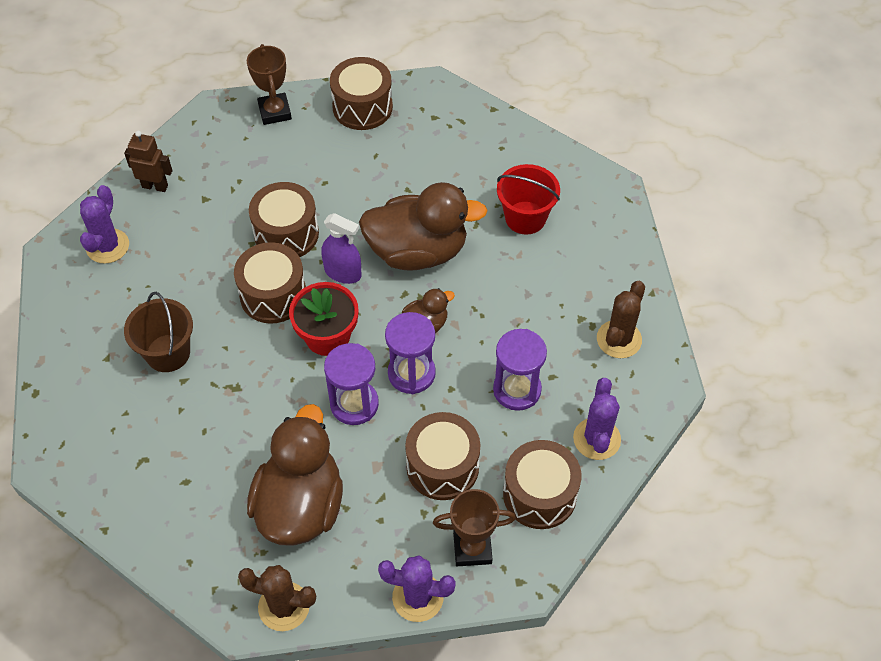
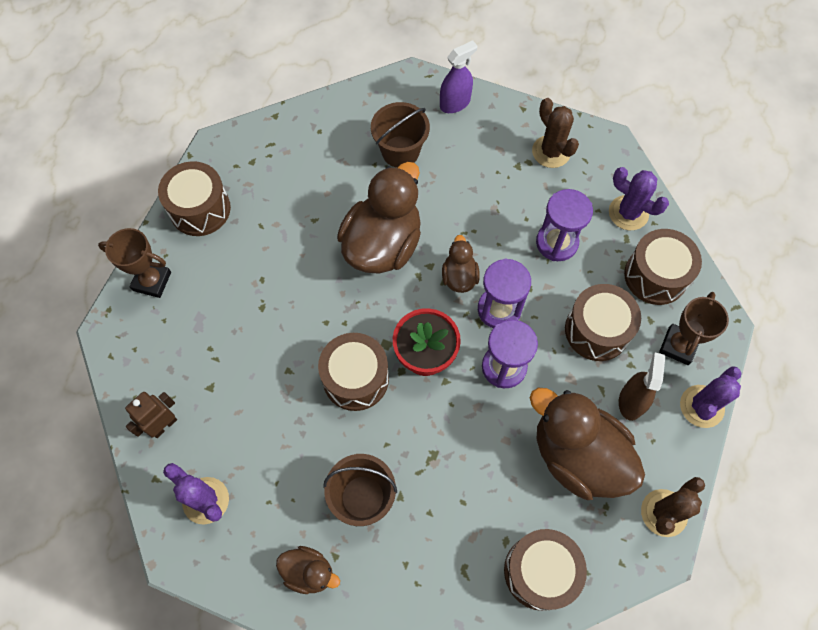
camera: 60 degrees left, 10 degrees up
(84, 346) = (309, 572): none -> brown duck
(286, 234) = (296, 337): brown drum -> brown drum (540, 571)
(343, 273) = (368, 312): purple spray bottle -> purple spray bottle (455, 103)
(384, 529) = (631, 401): none -> brown spray bottle
(525, 218) = (400, 152): red bucket -> brown bucket

